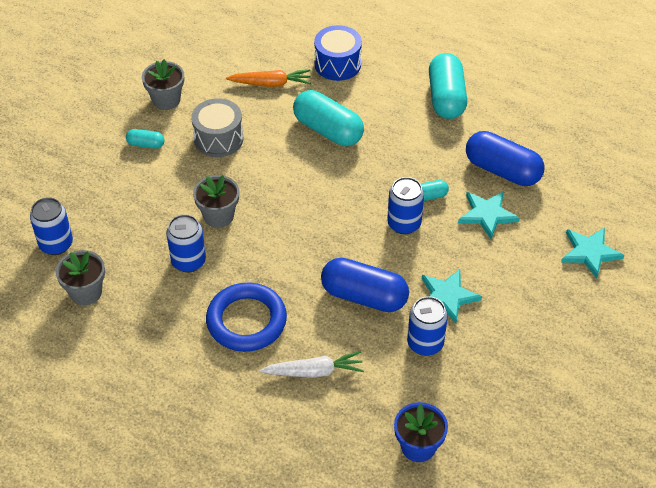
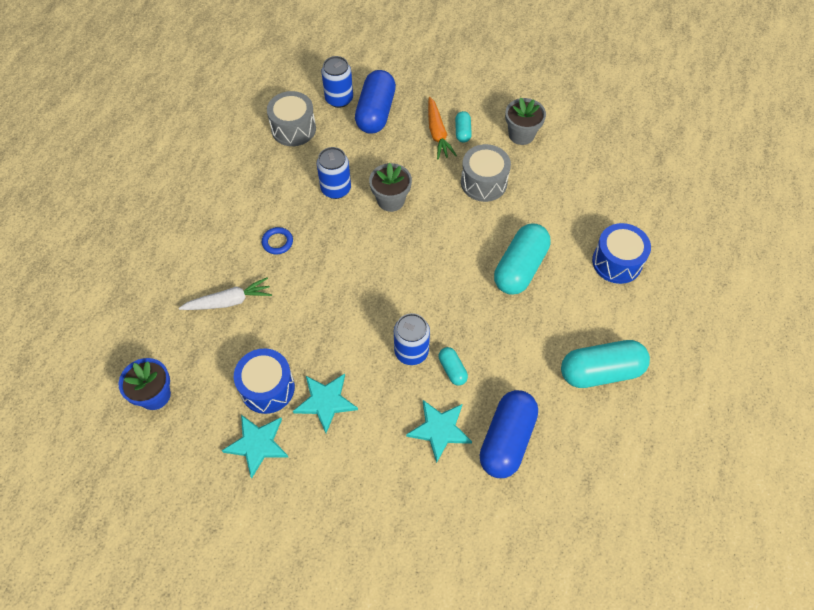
camera: 80 degrees right, 10 degrees up
(86, 292) = (293, 129): grey flower pot -> grey drum
(246, 321) = (277, 242): blue ring -> blue ring, size x0.44
(270, 83) = (569, 210): orange carrot -> orange carrot (437, 133)
(314, 371) = (229, 301): white carrot -> white carrot turned 90 degrees counterclockwise
(364, 296) = (316, 329): blue capsule -> blue capsule (375, 112)
(425, 343) = (267, 388): blue can -> blue drum
(590, 252) = (406, 542): turquoise star -> turquoise star (257, 444)

